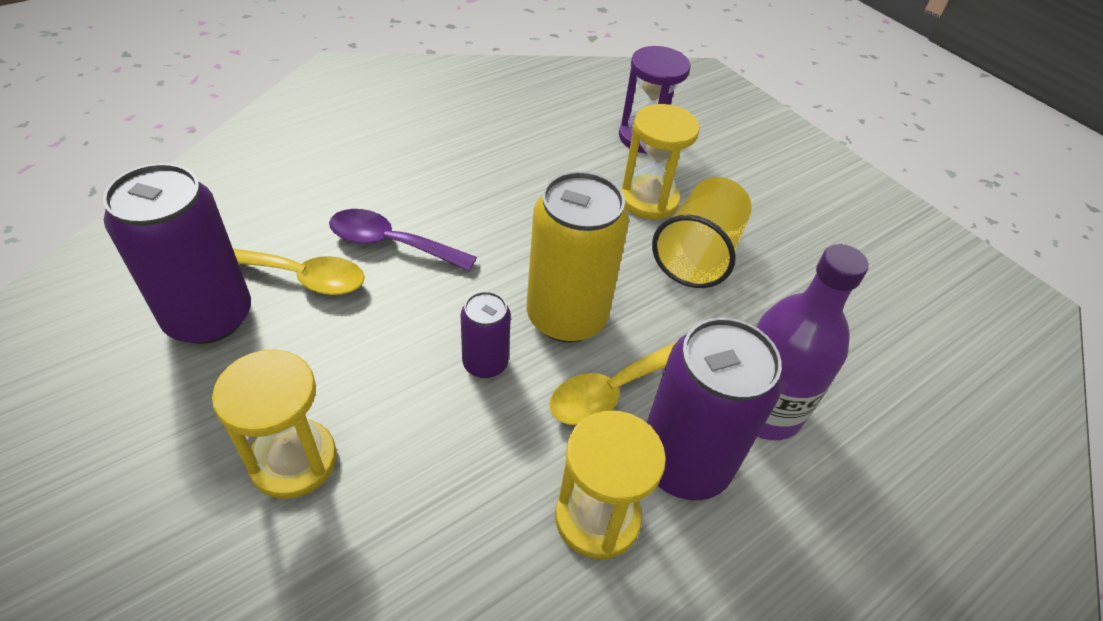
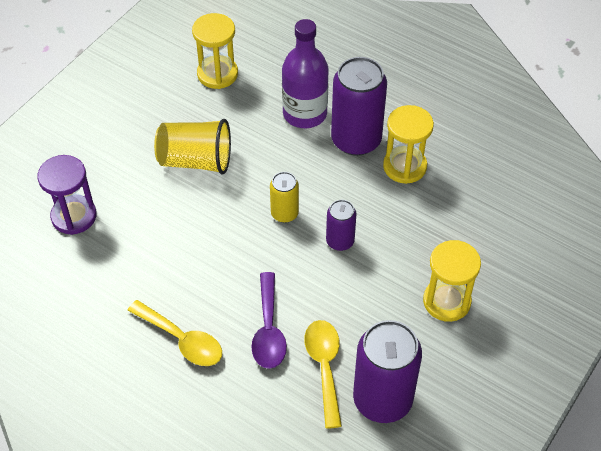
camera: 105 degrees left, 5 degrees up
(566, 317) = (284, 213): yellow can -> yellow can, size x0.52
(613, 390) = (327, 178): yellow spoon -> yellow spoon (182, 340)
(649, 200) = (151, 197): yellow hourglass -> yellow hourglass (217, 74)

